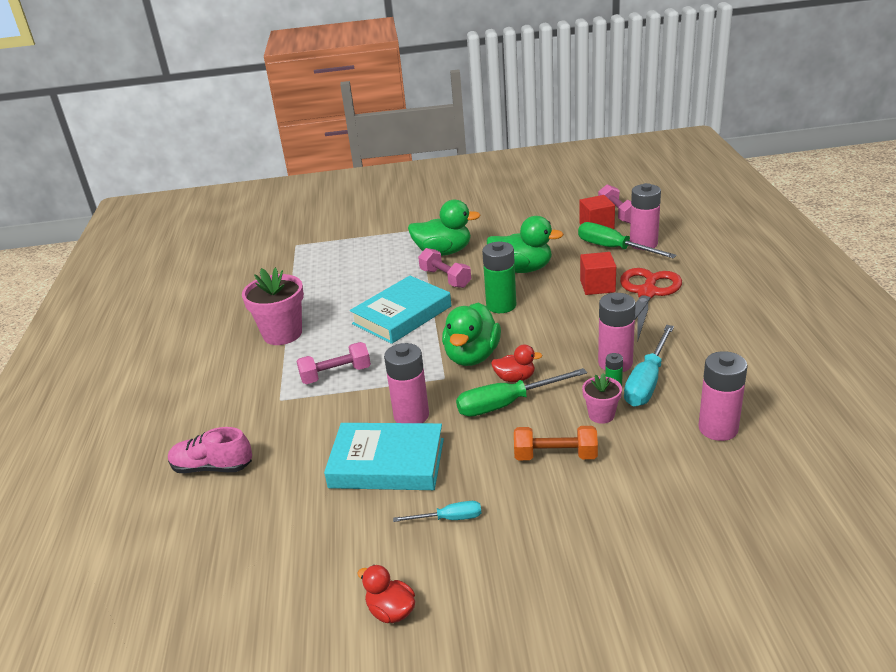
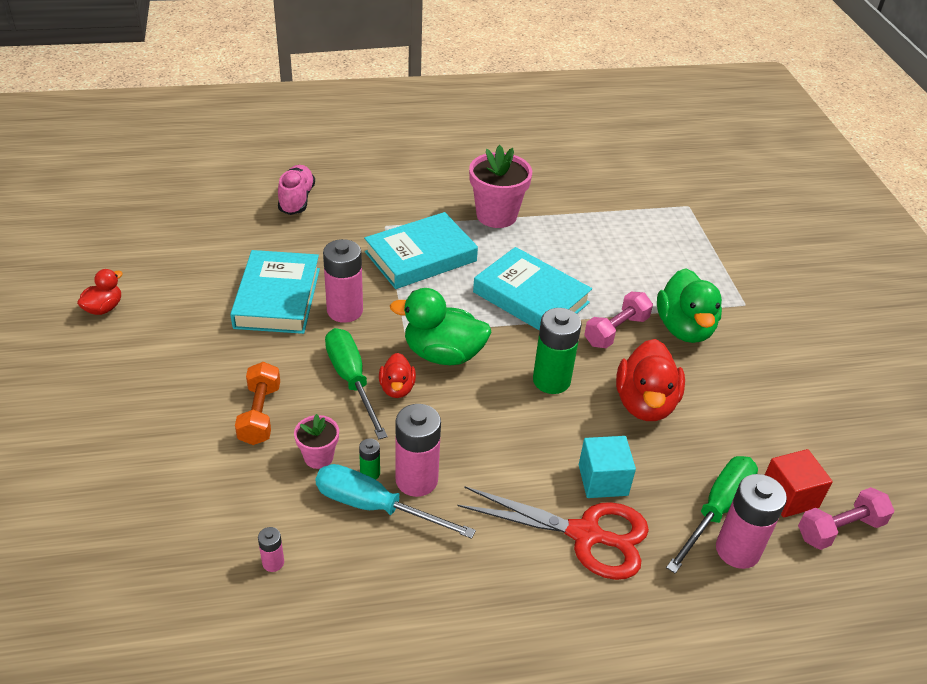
camera: 80 degrees right, 10 degrees up
(336, 374) = (420, 257): pink dumbbell -> turquoise book
(449, 518) = (194, 339): turquoise screwdriver -> none
(522, 269) = (645, 403): green duck -> red duck
(597, 286) = (603, 480): red cube -> turquoise cube
(718, 428) = (273, 563): pink battery -> pink battery, size x0.47

